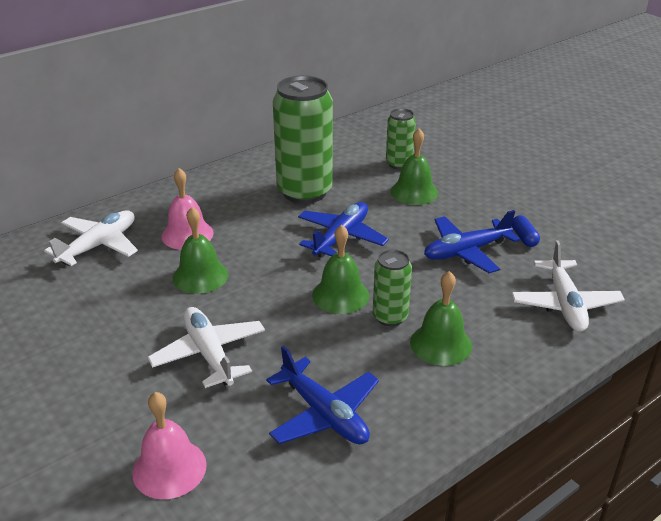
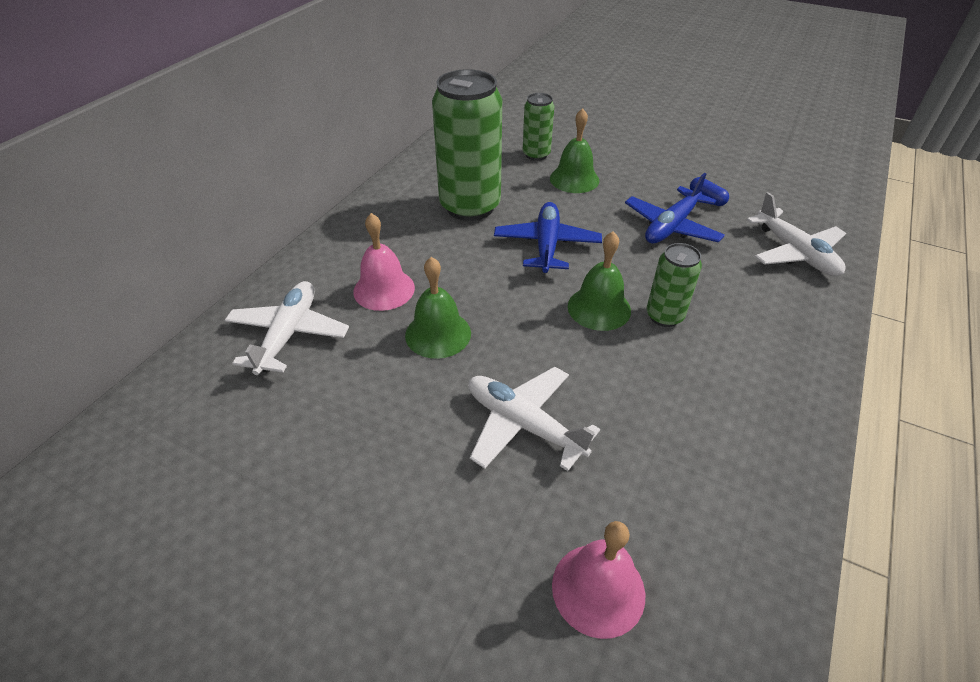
camera: 25 degrees left, 10 degrees up
(324, 414) = (697, 448): blue plane -> none
(441, 344) = (732, 328): green bell -> none

